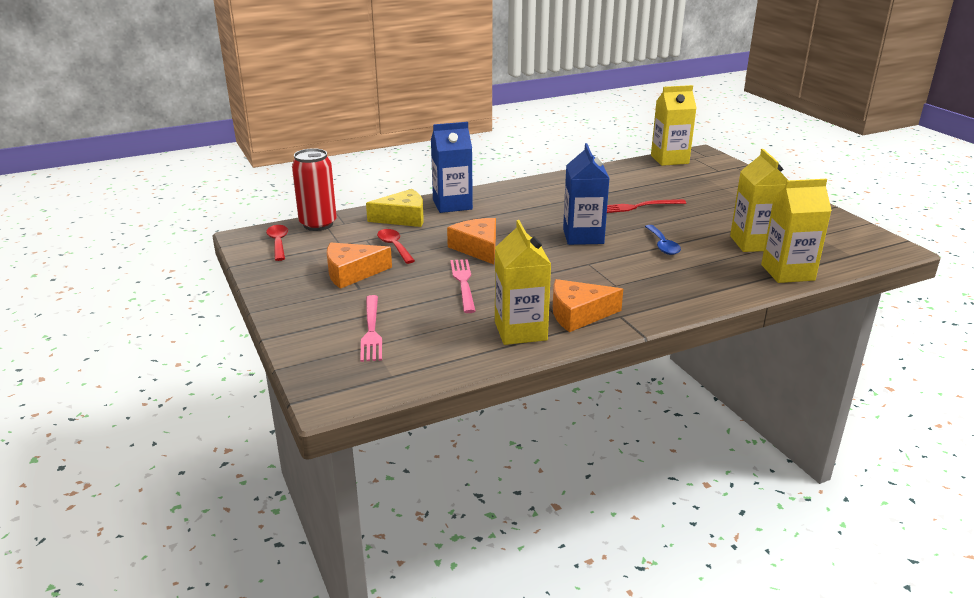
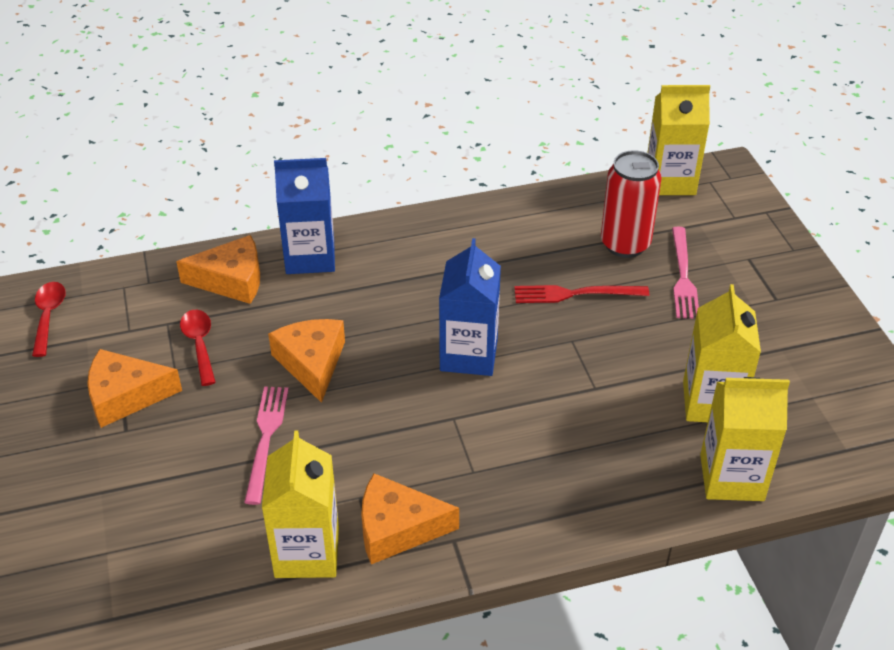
camera: 10 degrees right, 15 degrees up
(318, 224) = (112, 281): red can -> red can (625, 244)
(371, 330) = (114, 522): pink fork -> pink fork (683, 276)
(403, 218) = (231, 280): yellow cheese -> orange cheese
(662, 245) = (575, 390): blue spoon -> none

